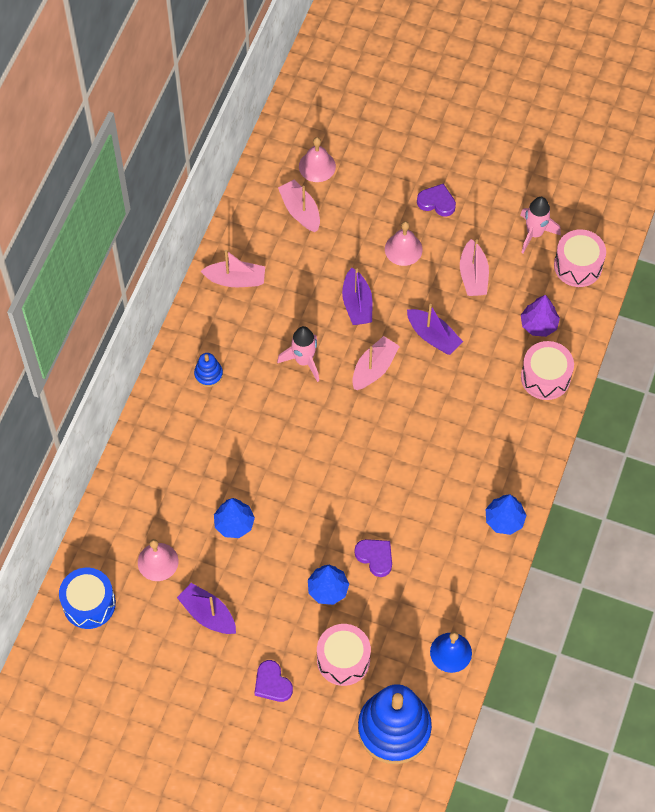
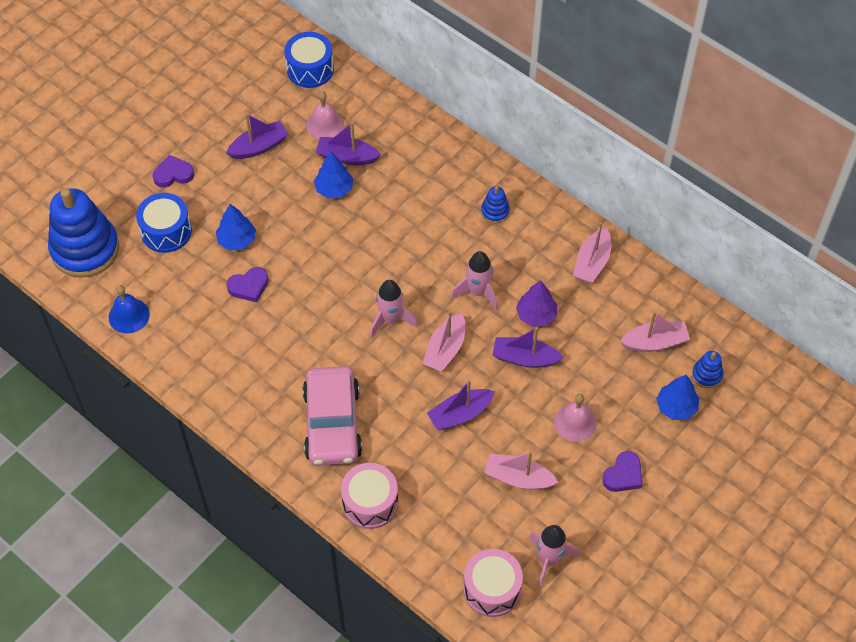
camera: 110 degrees right, 5 degrees down
(191, 526) = (347, 157): none -> purple boat
(317, 166) = (706, 375): pink bell -> blue stacking toy
(343, 660) = (166, 231): pink drum -> blue drum
(362, 422) = (390, 320): none -> pink rocket
(374, 368) = (445, 349): pink boat -> pink boat turned 60 degrees clockwise
(485, 432) = (332, 423): none -> pink car
(504, 520) = (233, 406): blue tree -> blue tree (676, 407)
(538, 324) = (434, 520): purple tree -> purple tree (536, 315)

